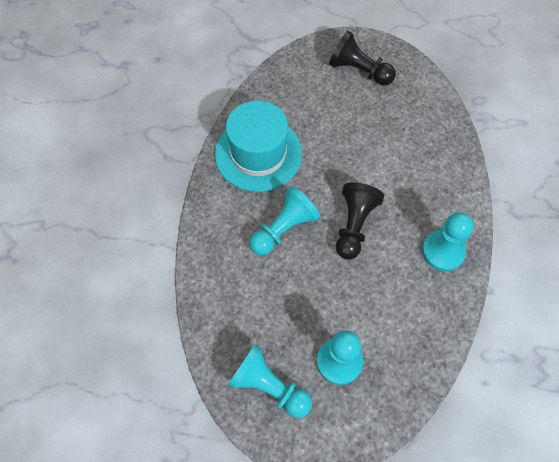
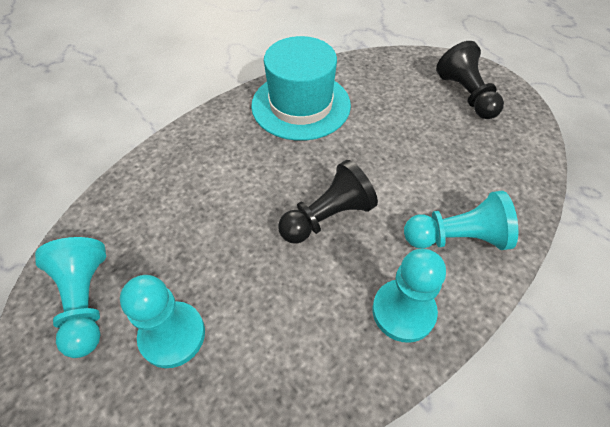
camera: 40 degrees right, 10 degrees down
(283, 229) = (257, 175): turquoise pawn -> turquoise pawn (457, 238)

